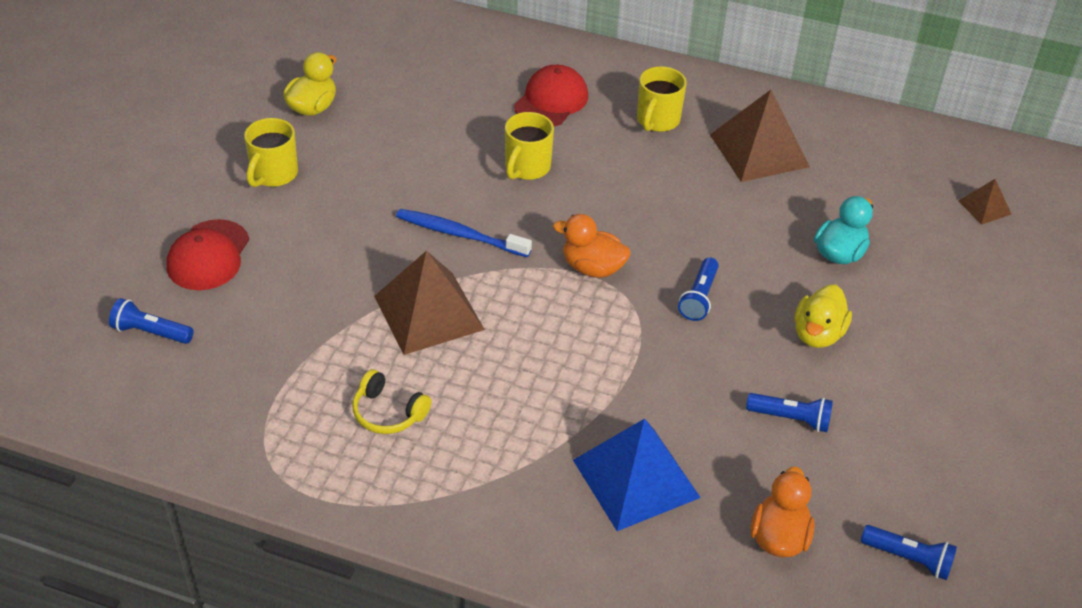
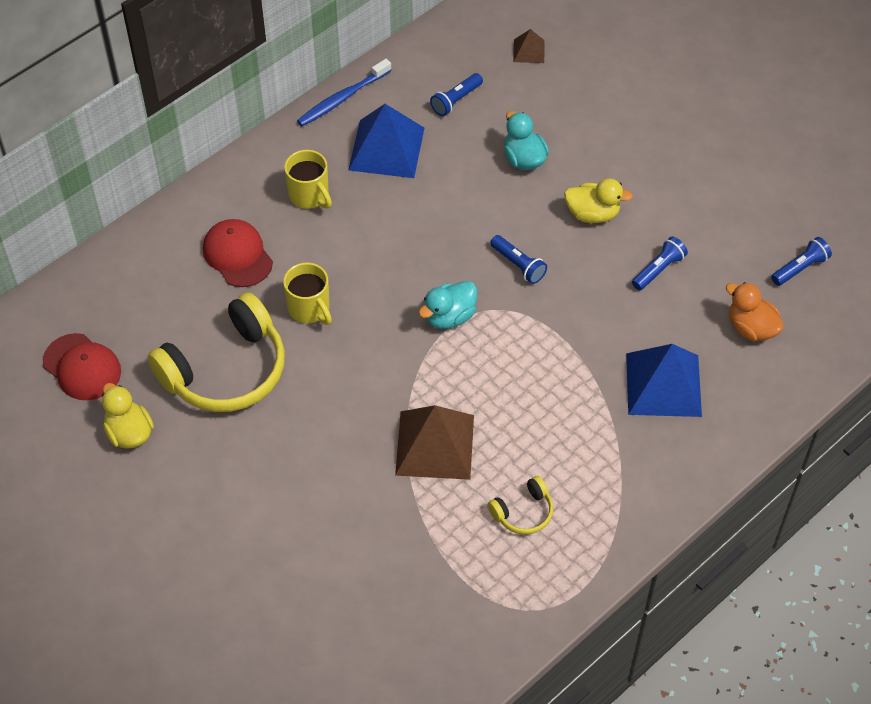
camera: 60 degrees left, 10 degrees up
(151, 332) = (345, 651): blue flashlight -> blue flashlight (456, 100)
(208, 255) = (276, 579): red cap -> red cap (82, 367)
(273, 174) = (202, 495): yellow mug -> none
(418, 140) = (226, 371): none -> yellow headphones
(460, 234) = (360, 388): blue toothbrush -> blue toothbrush (343, 98)
(592, 268) = (449, 316): orange duck -> turquoise duck
(759, 150) = (386, 148): brown pyramid -> blue pyramid
(817, 334) = (592, 214): yellow duck -> yellow duck turned 45 degrees counterclockwise

